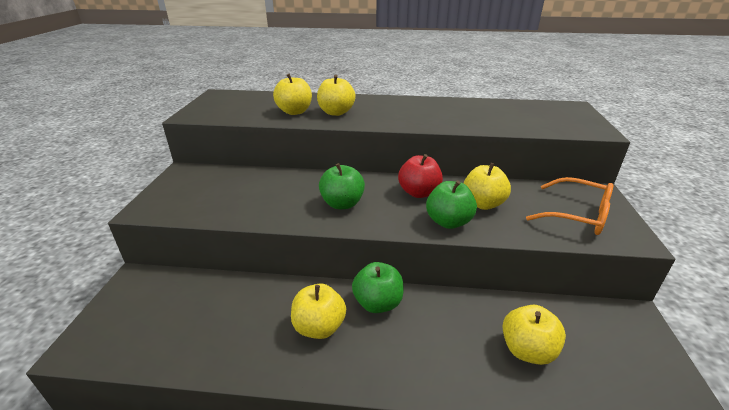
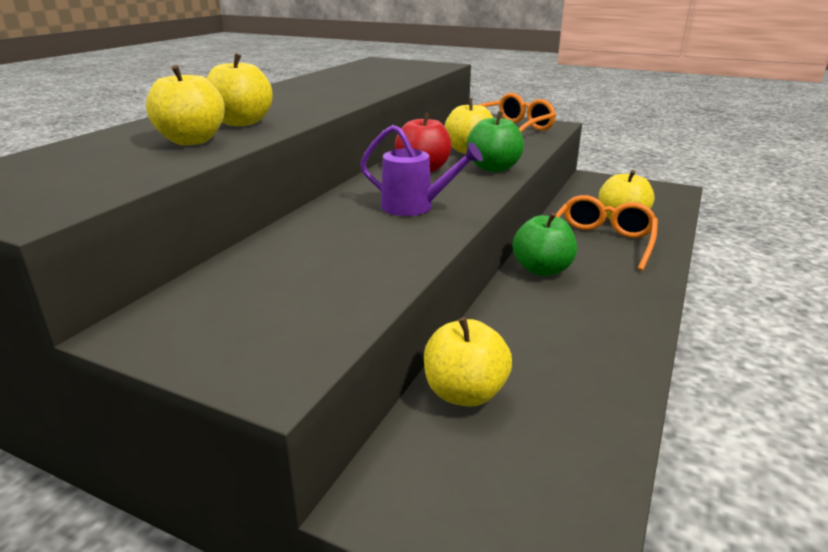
camera: 70 degrees left, 5 degrees down
(319, 327) = (571, 310): yellow apple -> yellow apple (465, 393)
(342, 204) = (414, 207): green apple -> purple watering can
(458, 337) = (602, 241): none -> orange glasses

